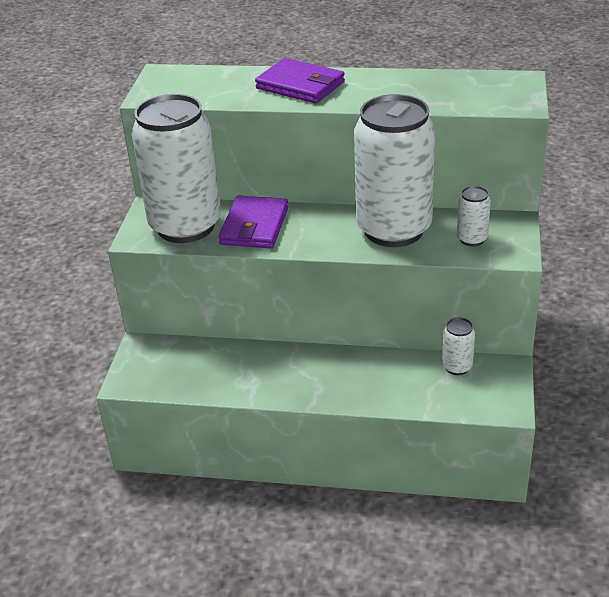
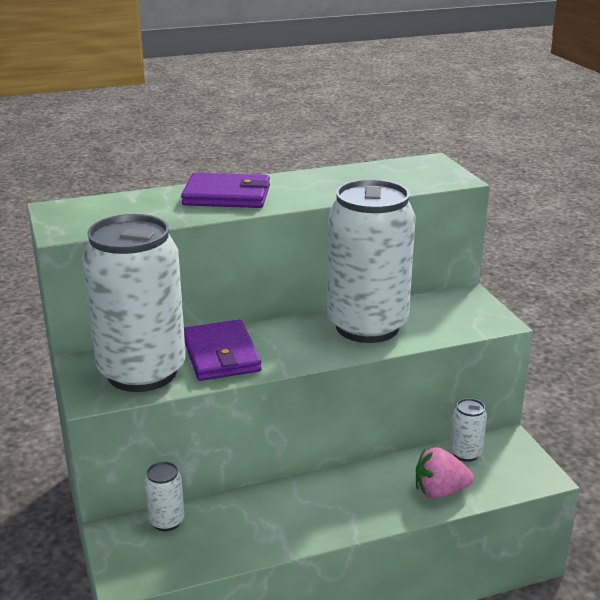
camera: 30 degrees left, 10 degrees down
(406, 392) = (439, 491): none -> pink strawberry
(472, 239) = (447, 318): white can -> white can (166, 521)

